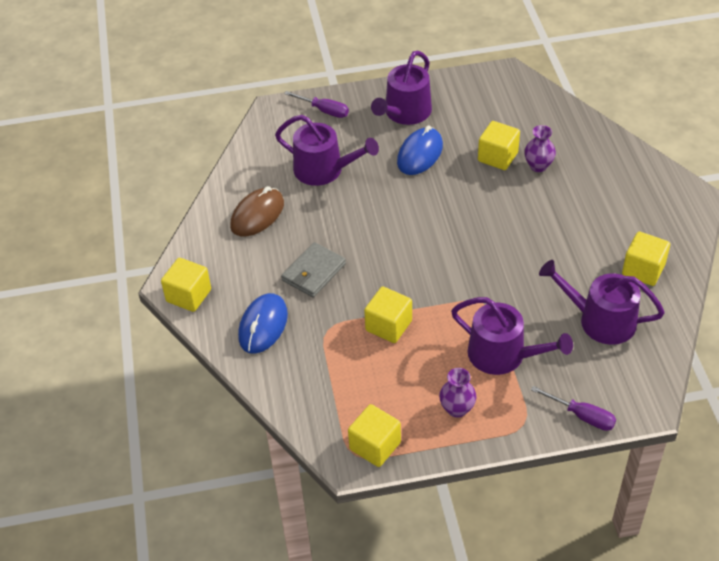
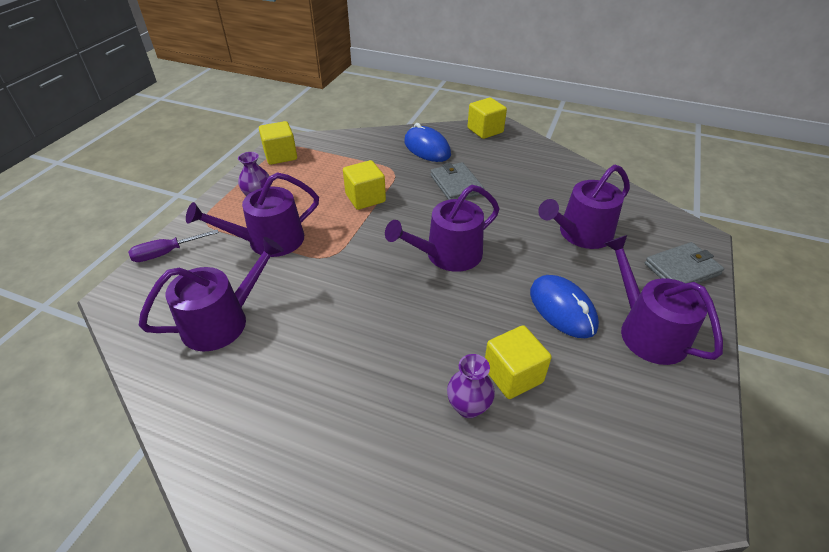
camera: 120 degrees right, 5 degrees down
(257, 215) = (546, 180): brown mouse -> none
(324, 110) = (682, 269): purple screwdriver -> grey wallet
(417, 233) = (448, 255): none -> purple watering can
(643, 270) = (230, 400): yellow cube -> none

